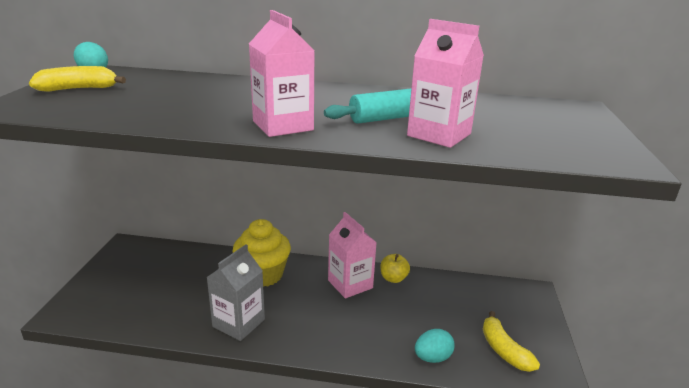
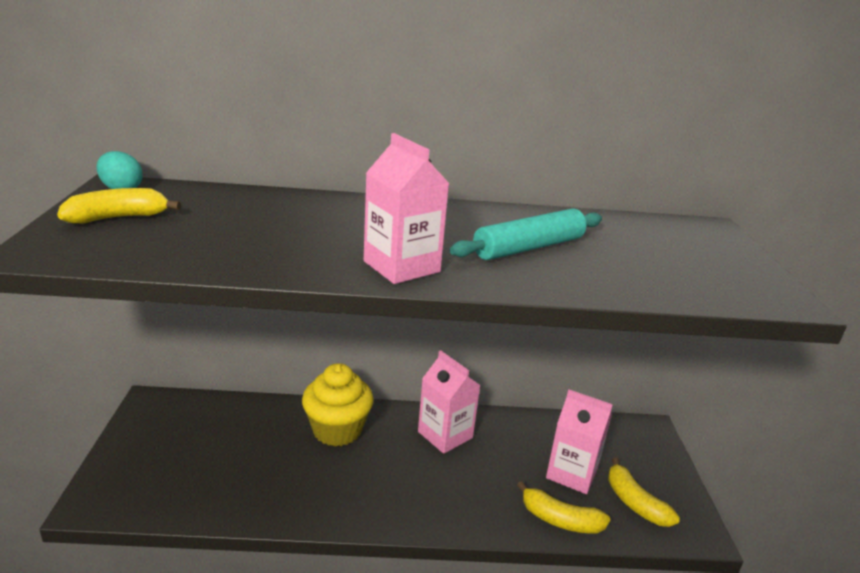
camera: 10 degrees left, 0 degrees up
(238, 323) = (324, 496): grey carton -> none
(393, 278) = (493, 424): yellow apple -> none
(432, 358) = (560, 519): turquoise egg -> yellow banana
(439, 135) = (581, 273): pink carton -> pink carton (571, 473)

